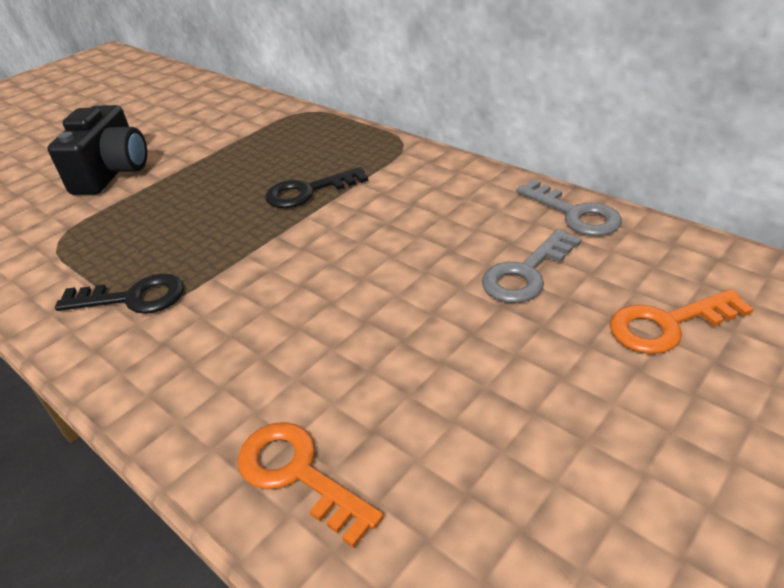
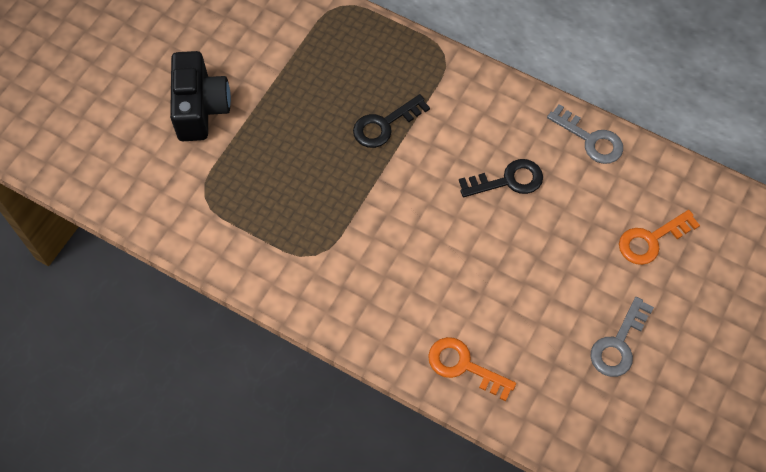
camera: 15 degrees left, 25 degrees up
(133, 298) = (300, 250): black key -> black key (508, 180)
(526, 273) = (564, 203): grey key -> grey key (618, 344)

